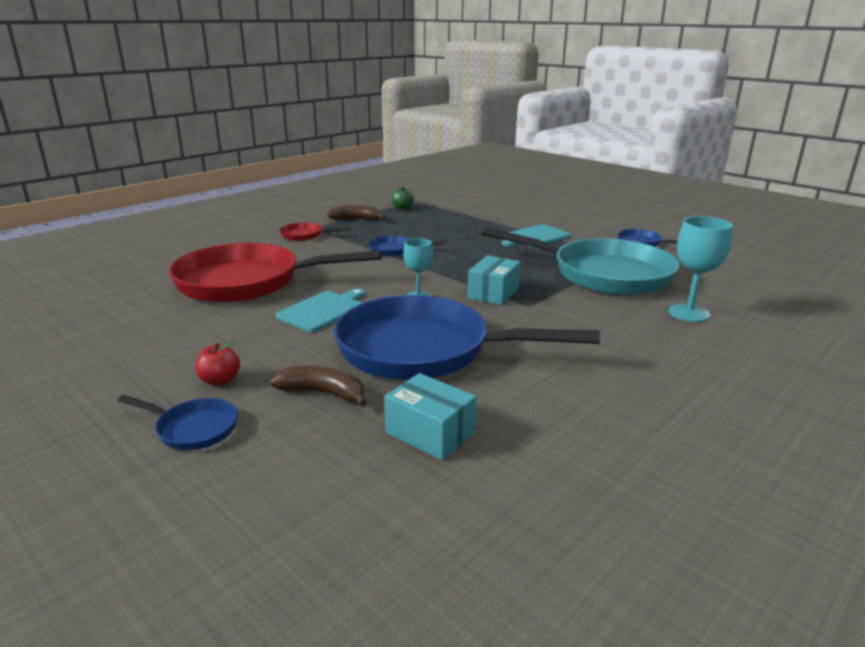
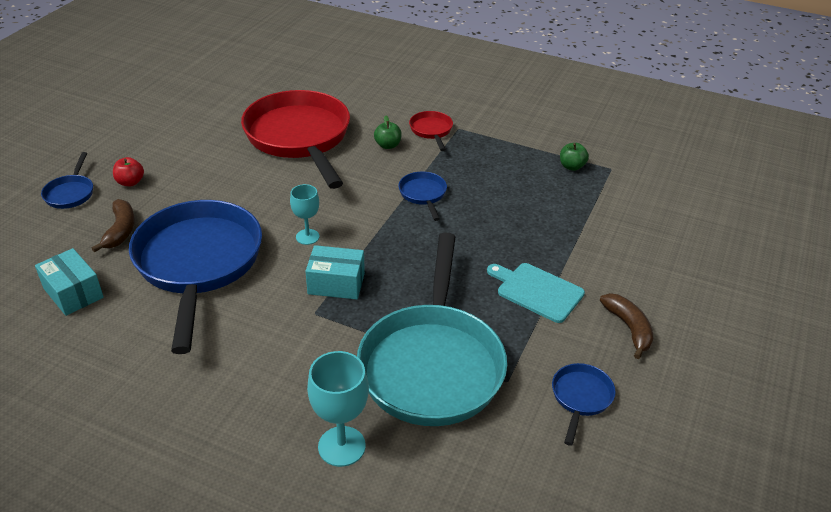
camera: 70 degrees right, 15 degrees up
(308, 252) = (388, 145): none -> green apple
(323, 310) = (257, 192): turquoise cutting board -> none
(356, 219) = (504, 146): brown banana -> brown banana (628, 328)
(430, 433) = (73, 293): turquoise box -> turquoise box turned 60 degrees counterclockwise

